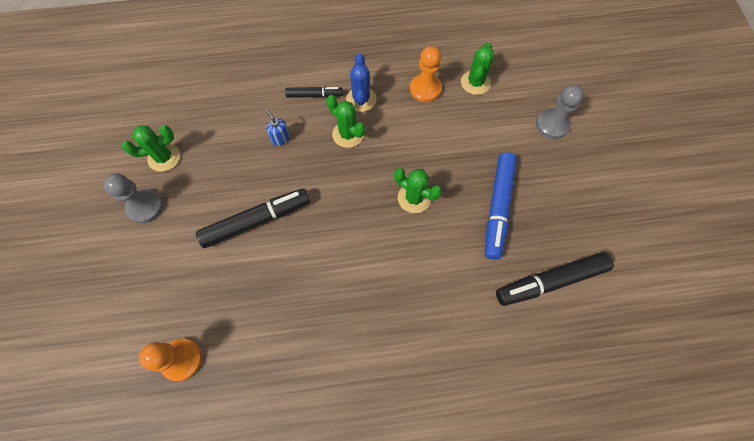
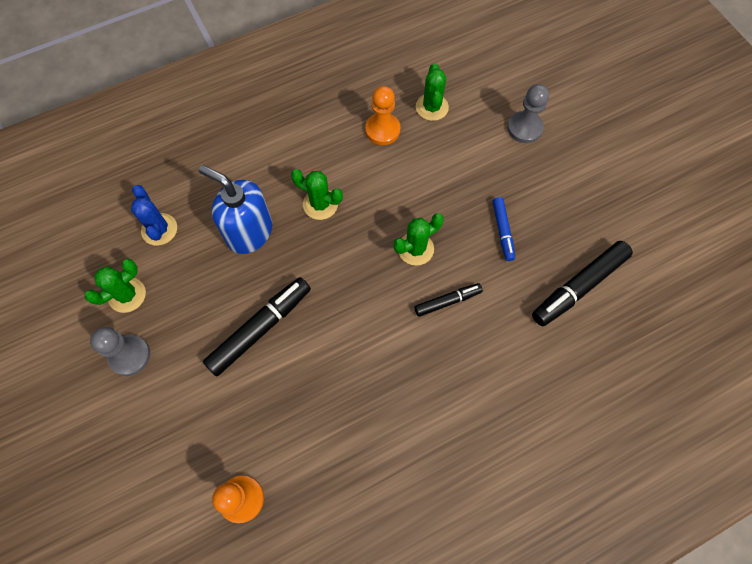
camera: 20 degrees left, 0 degrees up
(280, 138) = (249, 232): blue soap dispenser -> blue soap dispenser, size x2.35
(314, 95) = (267, 173): black marker -> black marker (447, 301)
(361, 99) = (319, 162): blue cactus -> blue cactus (159, 229)
(414, 198) = (415, 249): green cactus -> green cactus turned 45 degrees counterclockwise
(498, 208) = (502, 231): blue marker -> blue marker, size x0.57

